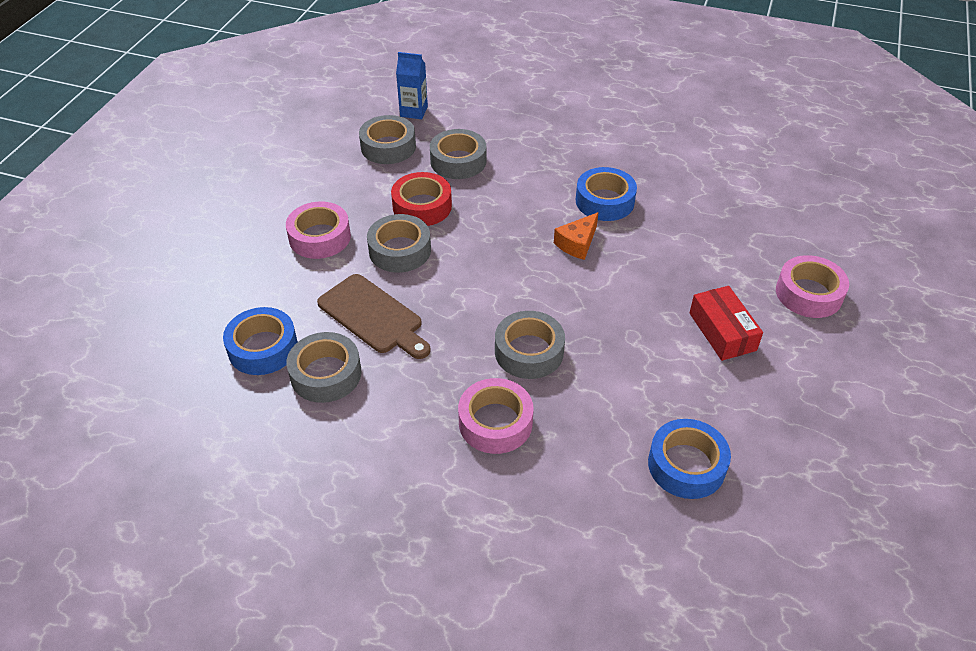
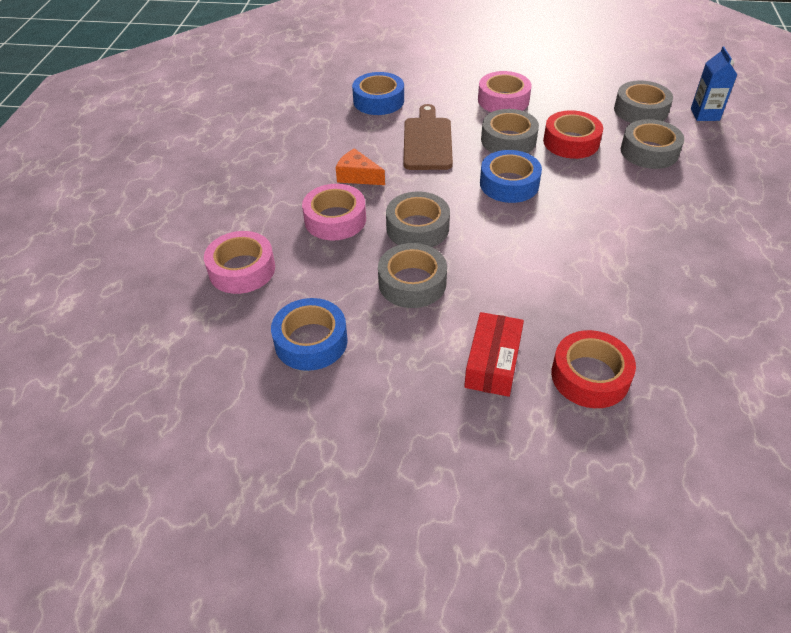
camera: 80 degrees right, 0 degrees up
(326, 374) = (362, 131): grey tape -> grey tape (412, 283)
(373, 316) = (427, 141): brown cutting board -> brown cutting board turned 150 degrees clockwise
(577, 243) = (574, 242): orange cheese -> orange cheese (358, 176)
(604, 201) = (653, 255): blue tape -> blue tape (509, 184)
(722, 331) = (493, 363): red box -> red box turned 45 degrees counterclockwise
(739, 276) = (590, 376): none -> red tape
(808, 294) = (590, 446): pink tape -> pink tape (242, 269)

